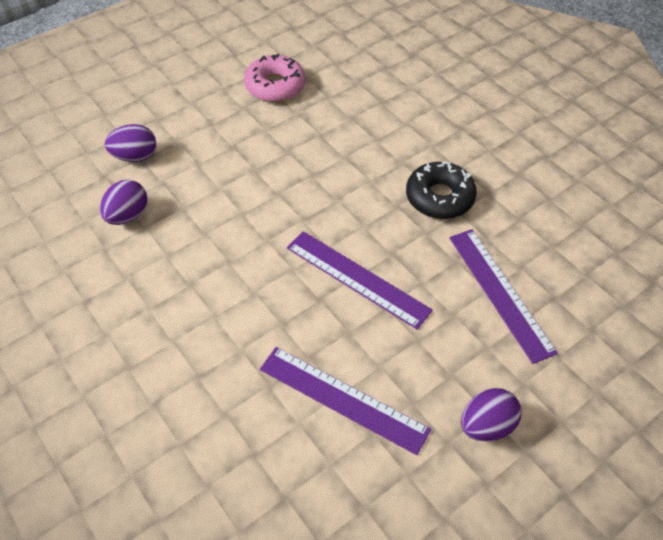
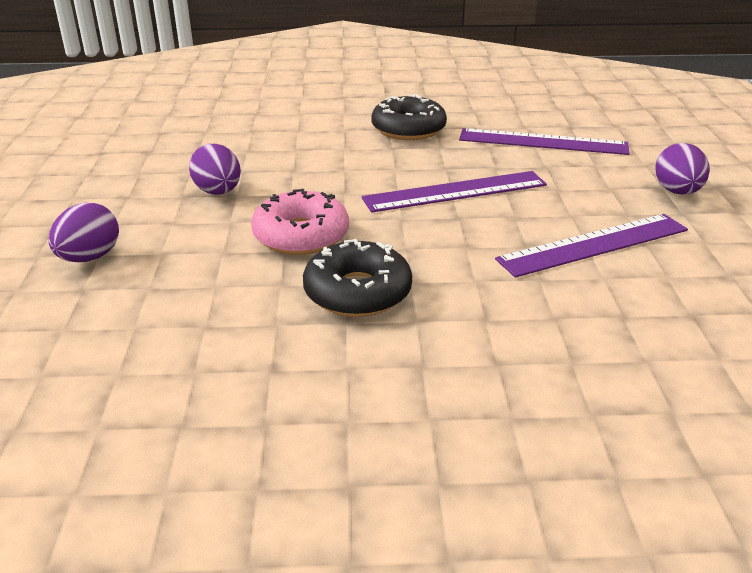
camera: 55 degrees left, 20 degrees down
(128, 215) = (177, 292): purple egg -> purple egg (218, 192)
(183, 296) = (357, 292): none -> black donut
(275, 86) = (141, 149): pink donut -> pink donut (301, 235)

